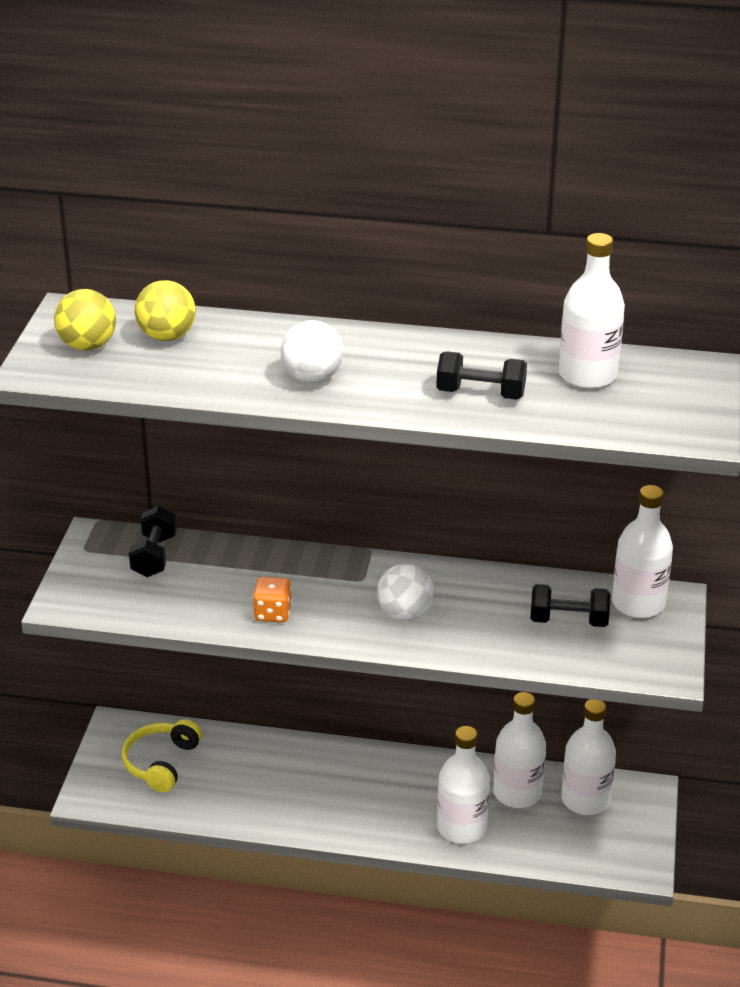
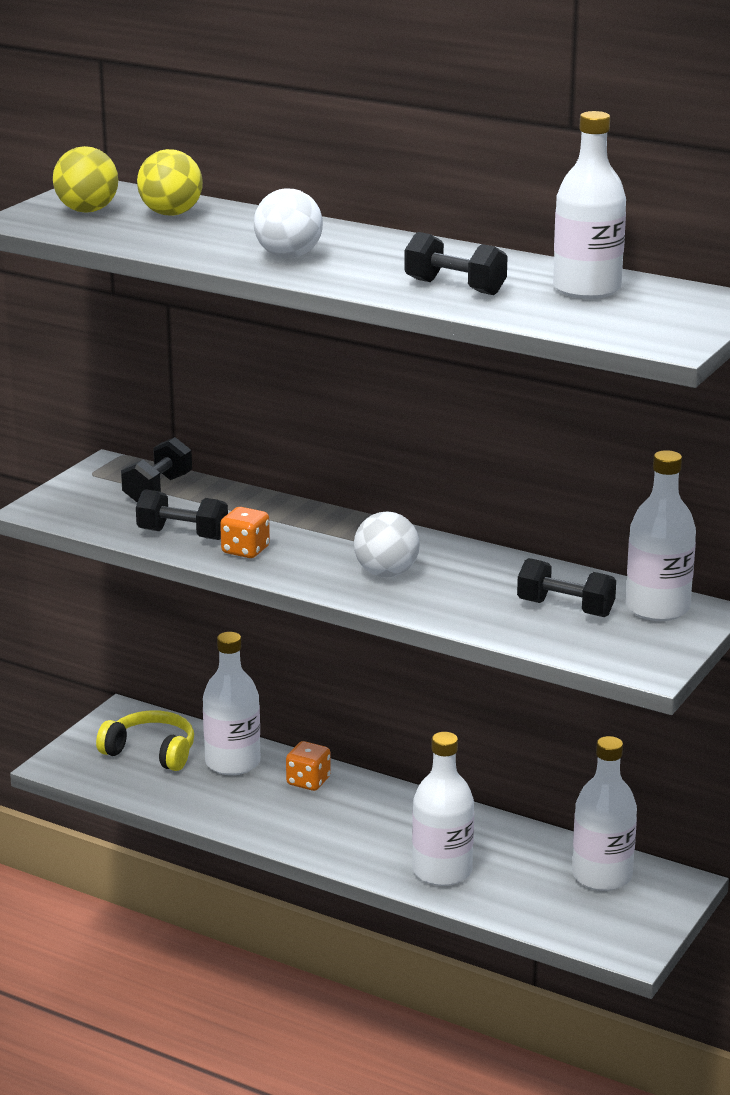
camera: 20 degrees right, 10 degrees down
(161, 763) = (151, 752): yellow headphones -> yellow headphones turned 75 degrees clockwise
(208, 606) = (182, 534): none -> black dumbbell
(308, 761) = (308, 781): none -> orange dice
(517, 792) = (525, 854): white bottle -> white bottle (232, 763)

